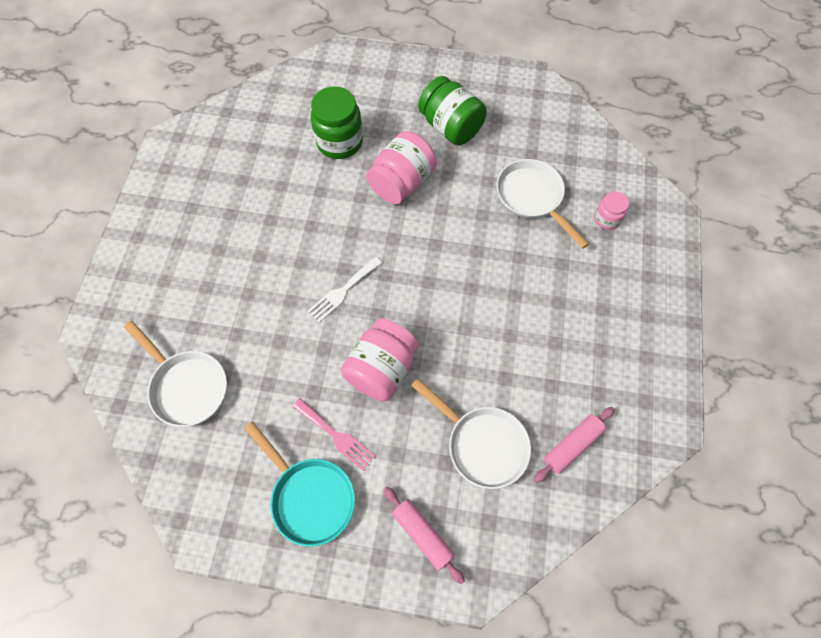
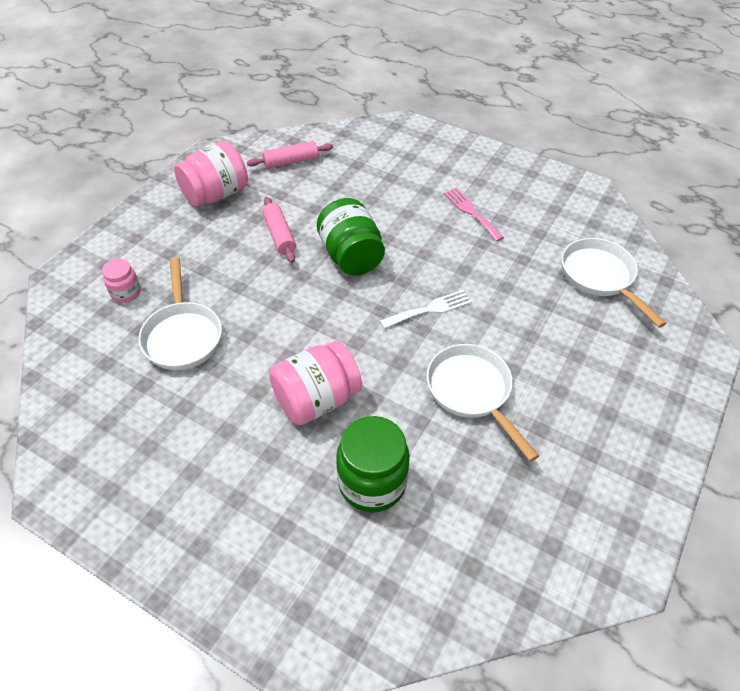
camera: 160 degrees left, 15 degrees down
(309, 496) = (502, 186): turquoise pan -> none
(381, 369) = (416, 241): pink jar -> pink jar (216, 194)
(422, 534) = (425, 150): pink rolling pin -> pink rolling pin (279, 235)
(450, 127) = (215, 454): green jar -> green jar (351, 256)
(482, 444) = (357, 179): white pan -> white pan (472, 392)

